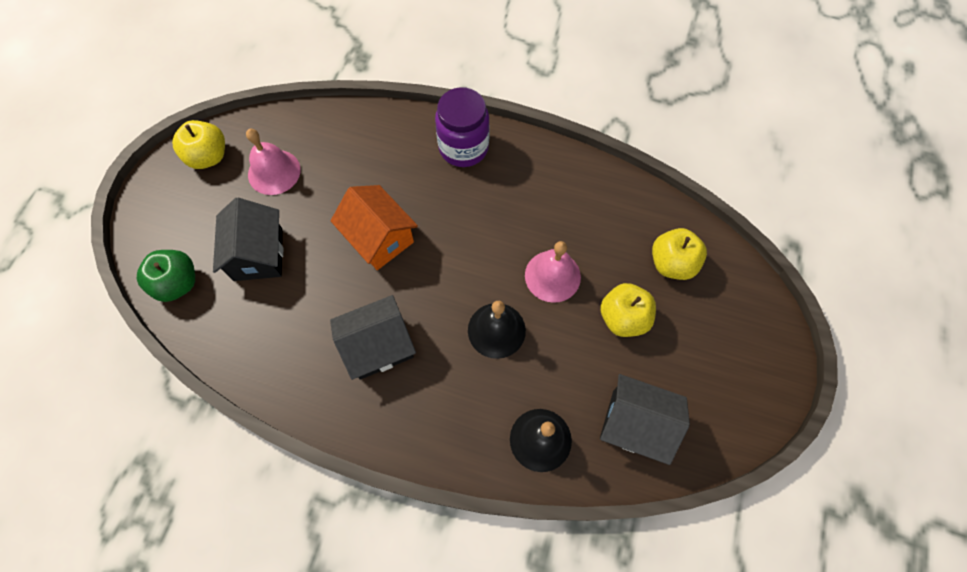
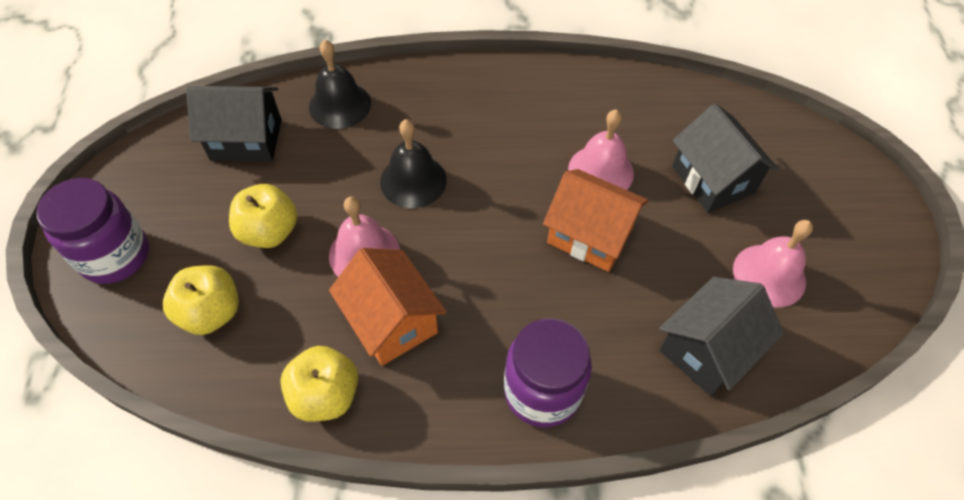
camera: 160 degrees right, 10 degrees down
(177, 283) = (771, 130): green apple -> none
(208, 156) = (863, 269): yellow apple -> yellow apple (325, 395)
(340, 290) = (600, 171): none -> pink bell
(378, 346) = (531, 134): black house -> black house (707, 350)
(545, 219) = (391, 321): none -> orange house
(747, 334) = (115, 256): none -> purple jar

